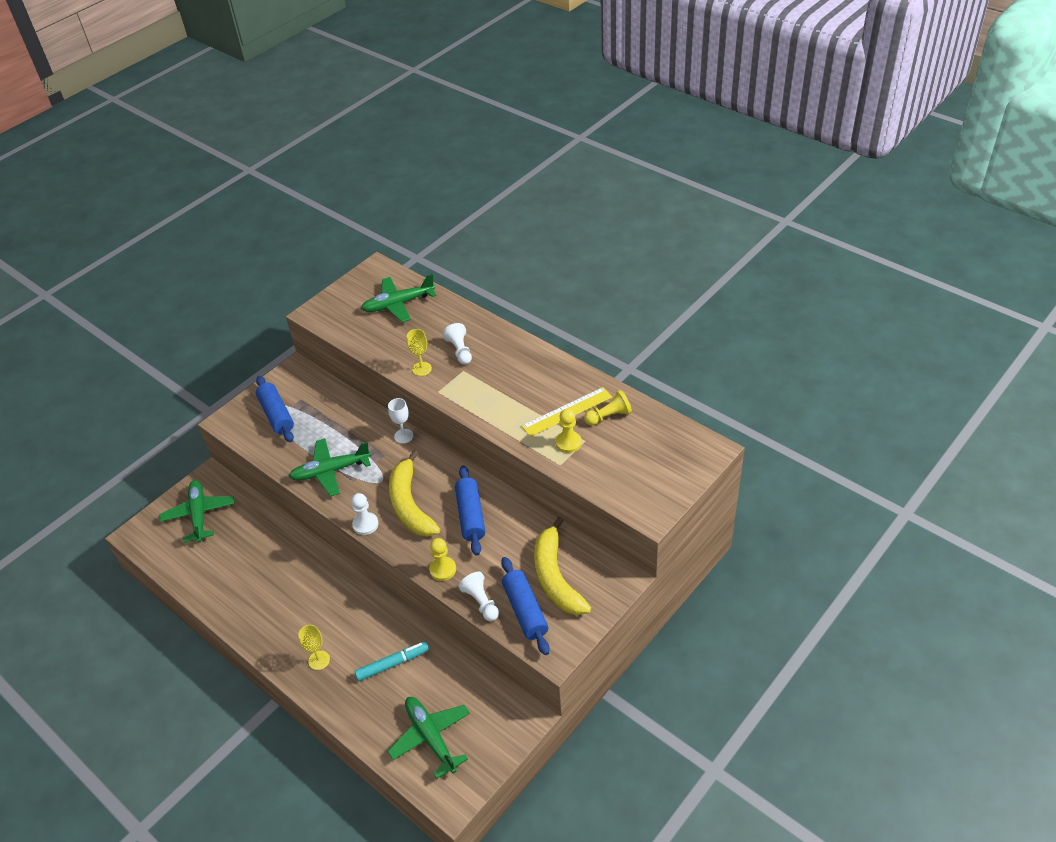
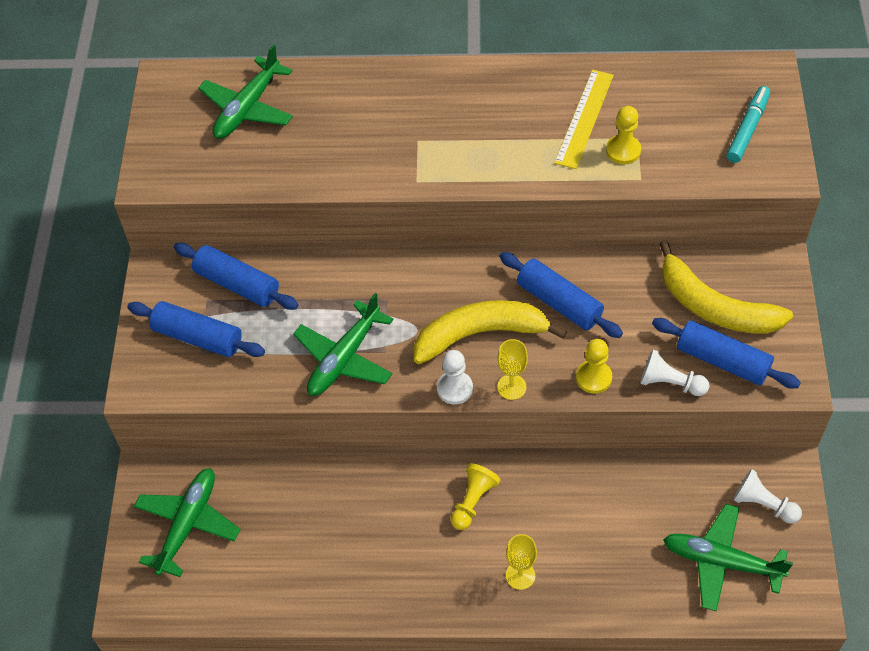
camera: 40 degrees left, 10 degrees up
(199, 514) = (188, 524): green plane -> green plane turned 75 degrees clockwise
(323, 400) = (237, 284): none -> blue rolling pin
(392, 664) = (602, 520): turquoise marker -> turquoise marker (747, 129)
(403, 436) = (385, 265): white goblet -> none
(410, 505) = (480, 334): yellow banana -> yellow banana turned 135 degrees clockwise
(422, 369) = (367, 167): yellow goblet -> yellow goblet (511, 387)
(460, 351) = (388, 120): white pawn -> white pawn (763, 504)
(609, 416) = (632, 97): yellow pawn -> yellow pawn (473, 501)

